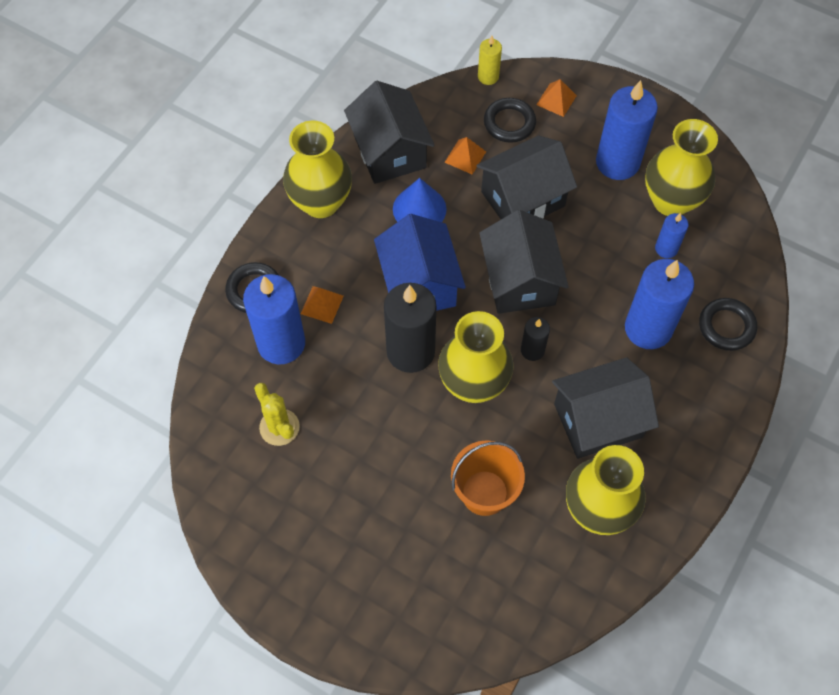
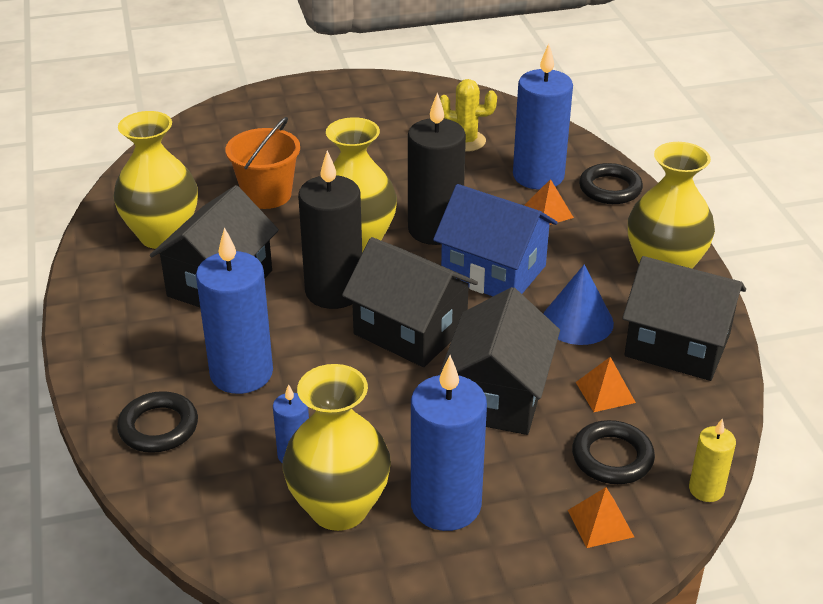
camera: 135 degrees right, 25 degrees down
(532, 350) = (334, 291): black candle -> black candle, size x1.99

